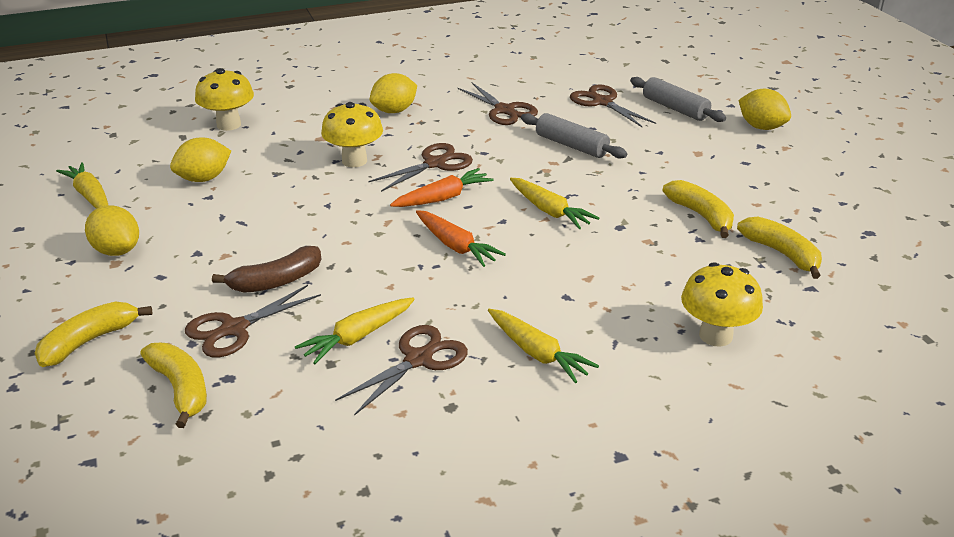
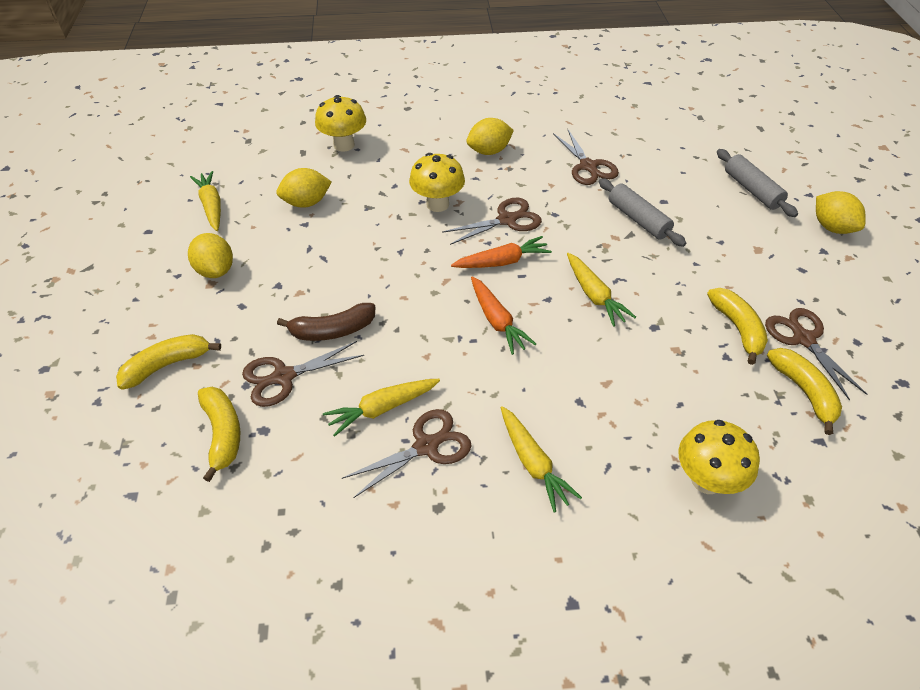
camera: 15 degrees right, 15 degrees up
(602, 102) = (683, 171): brown scissors -> brown scissors (803, 339)

